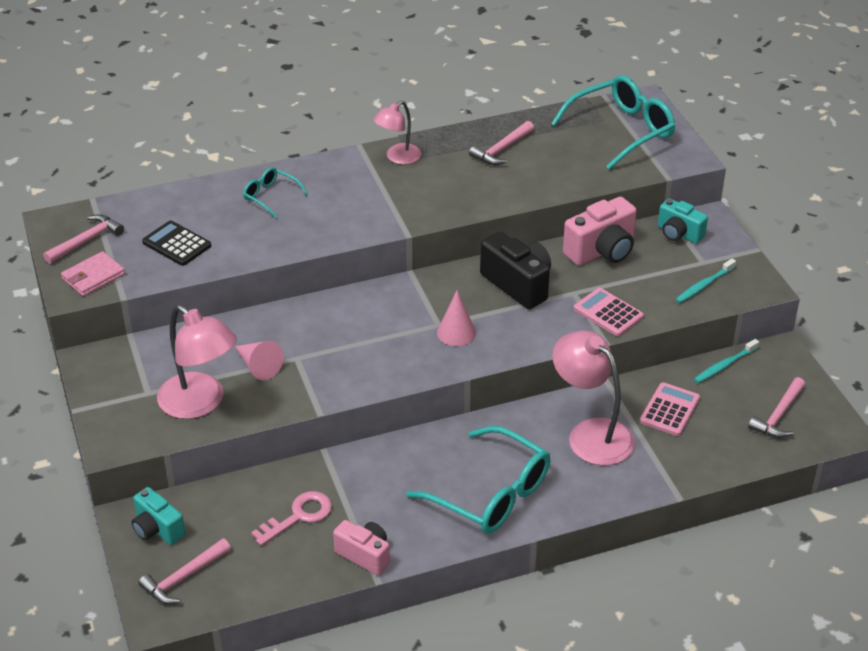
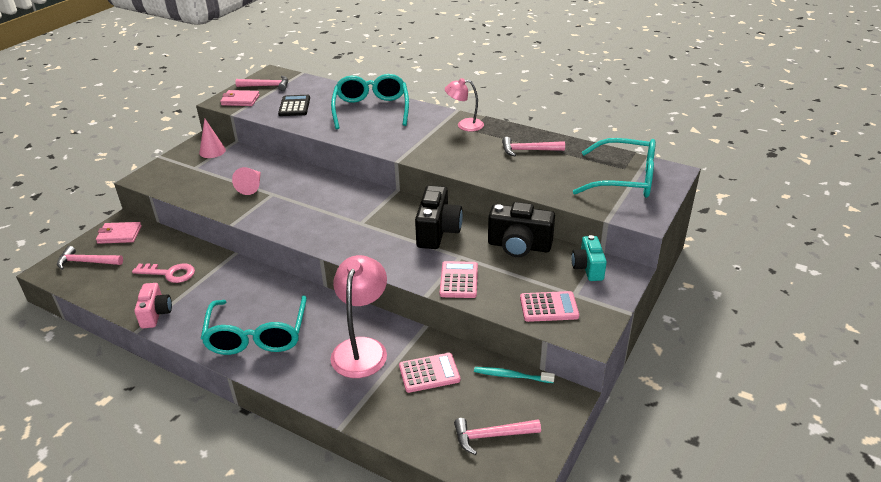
camera: 50 degrees right, 5 degrees down
(157, 529) = (119, 235): turquoise camera -> pink wallet
(200, 403) = (201, 185): pink lamp -> none
(270, 196) = (371, 109): turquoise glasses -> turquoise glasses, size x2.02
(456, 332) = (361, 233): pink cone -> pink cone (212, 151)
(602, 251) = (519, 246): pink camera -> black camera
(703, 285) = (549, 307): turquoise toothbrush -> pink calculator

